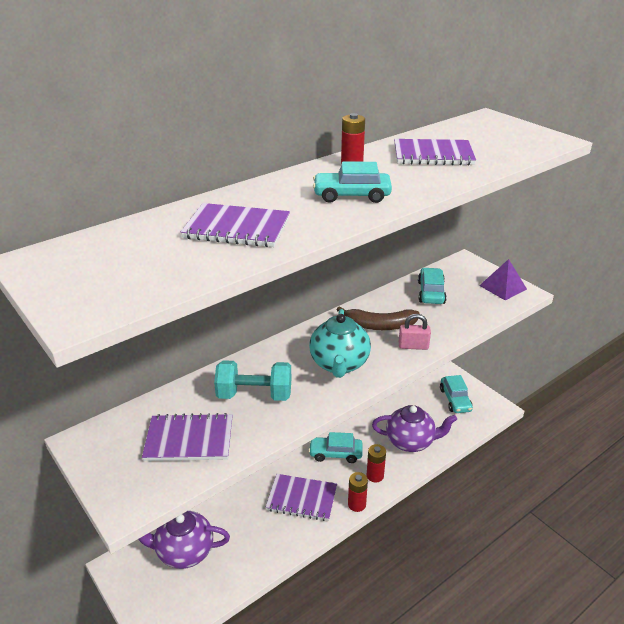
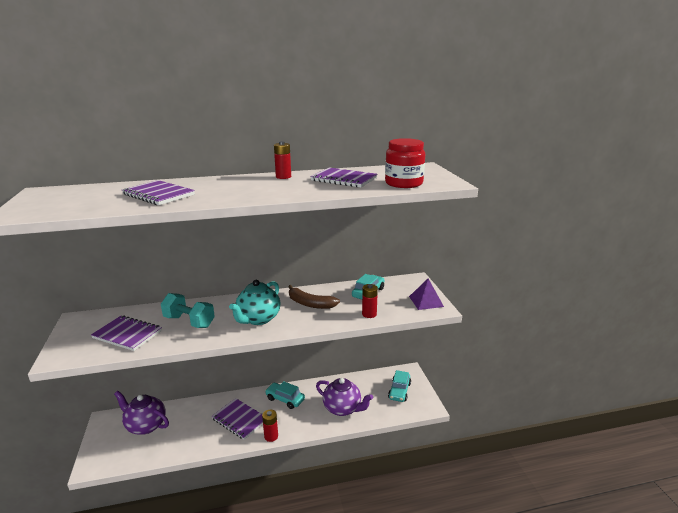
camera: 25 degrees right, 10 degrees down
(351, 195) = (251, 191): turquoise car -> none
(375, 476) = (299, 422): red battery -> red battery (369, 314)
(413, 346) = (318, 321): pink padlock -> none
(509, 149) = (403, 183): none -> red jar

